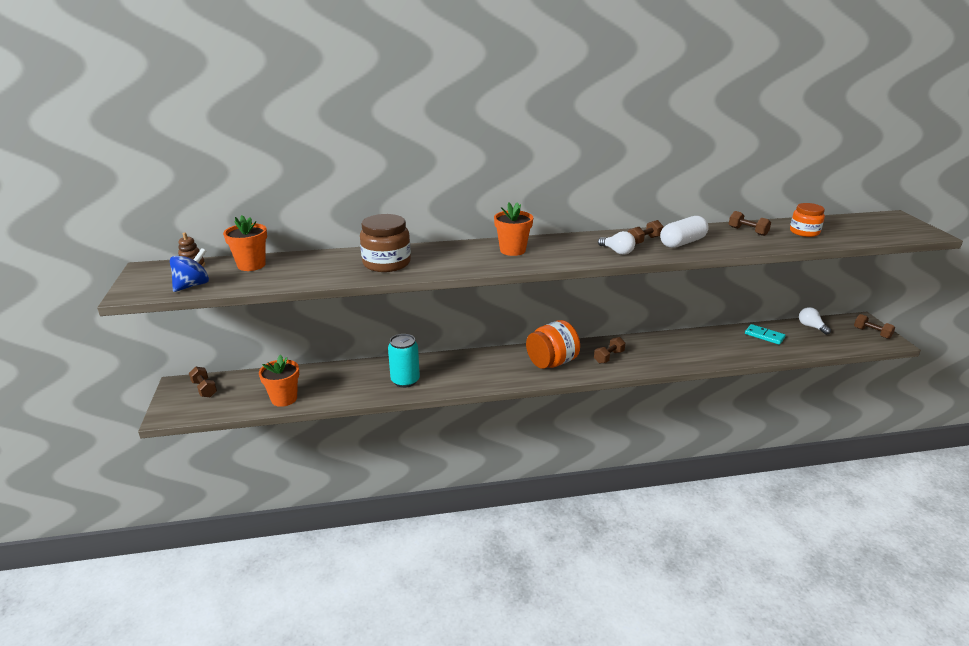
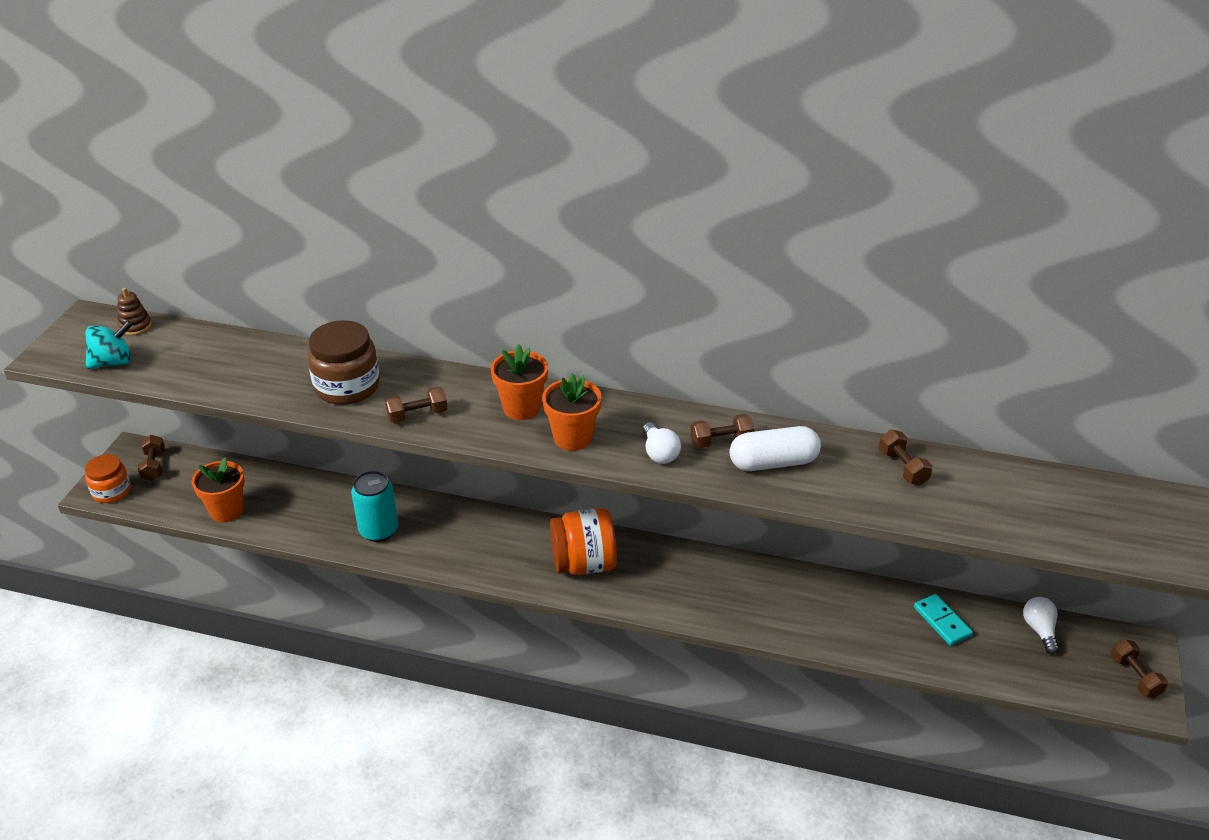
camera: 25 degrees right, 10 degrees up
(192, 285) = (113, 362): blue spinning top -> turquoise spinning top
(251, 265) = (197, 344): orange flower pot -> orange flower pot (572, 438)
(609, 357) = (669, 581): brown dumbbell -> brown dumbbell (417, 415)
(804, 232) = (994, 496): orange jar -> orange jar (111, 491)

